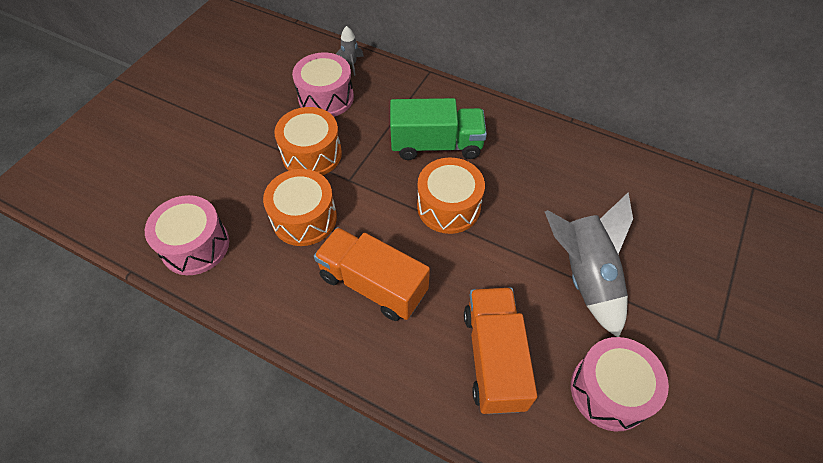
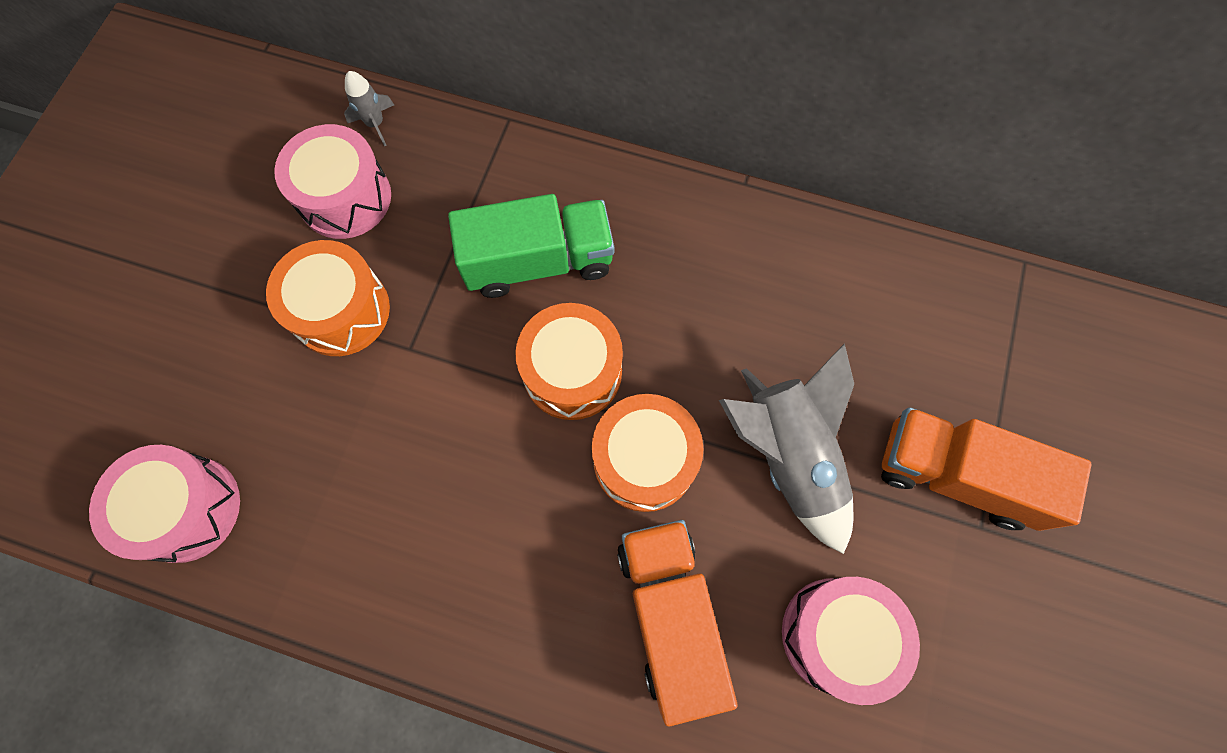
camera: 10 degrees left, 15 degrees up
(304, 218) = (350, 430): orange drum -> orange drum (644, 460)
(373, 284) = (476, 527): orange truck -> orange truck (955, 475)

